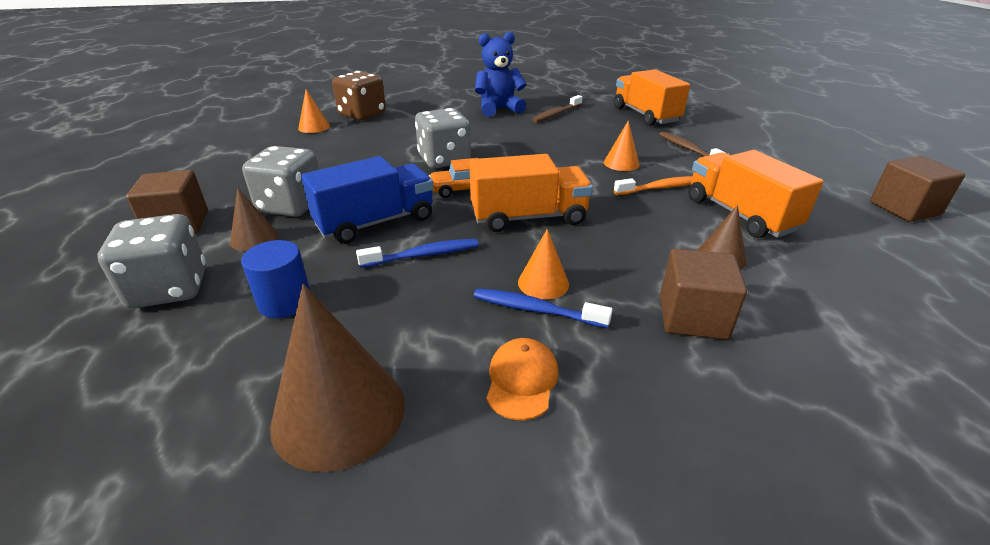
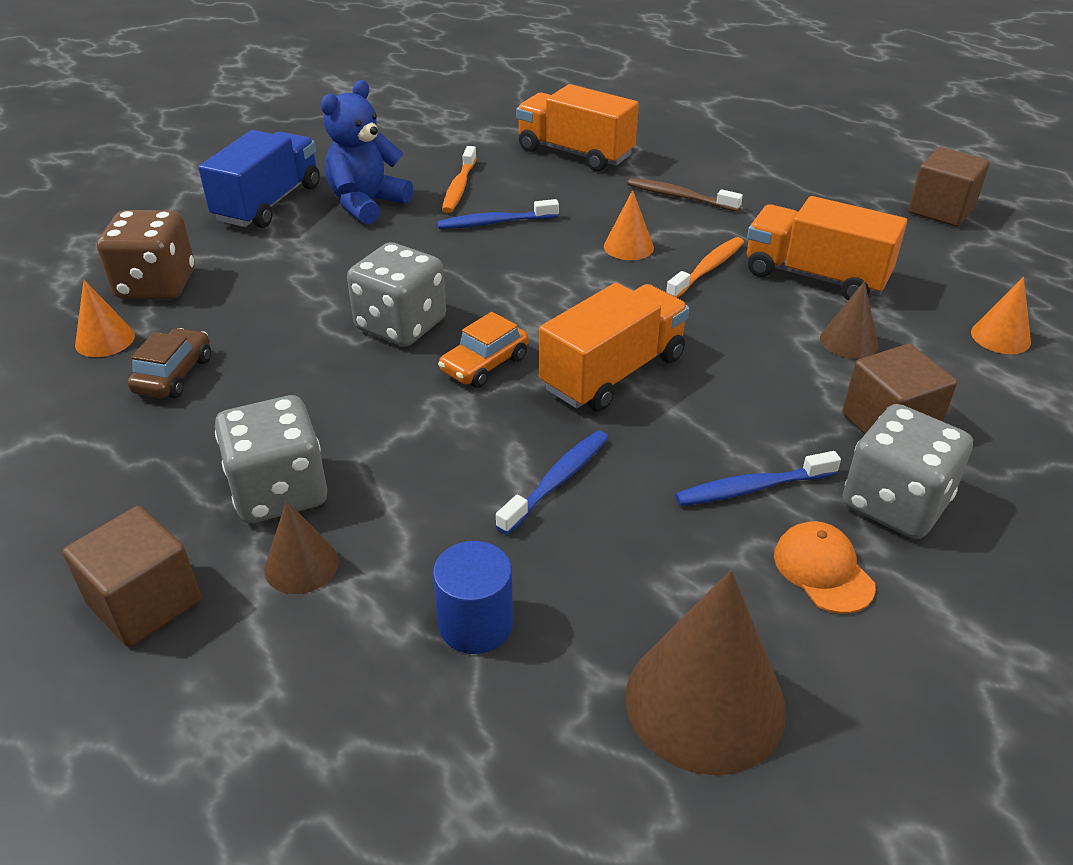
camera: 35 degrees left, 5 degrees up
(169, 288) = (292, 692): grey dice -> grey dice (895, 503)
(319, 147) = (174, 375): none -> brown car
(376, 222) = (438, 463): blue truck -> blue truck (268, 203)
(543, 283) = (724, 453): orange cone -> orange cone (1000, 337)
(555, 132) = (494, 223): none -> blue toothbrush
(556, 114) = (459, 187): brown toothbrush -> orange toothbrush

